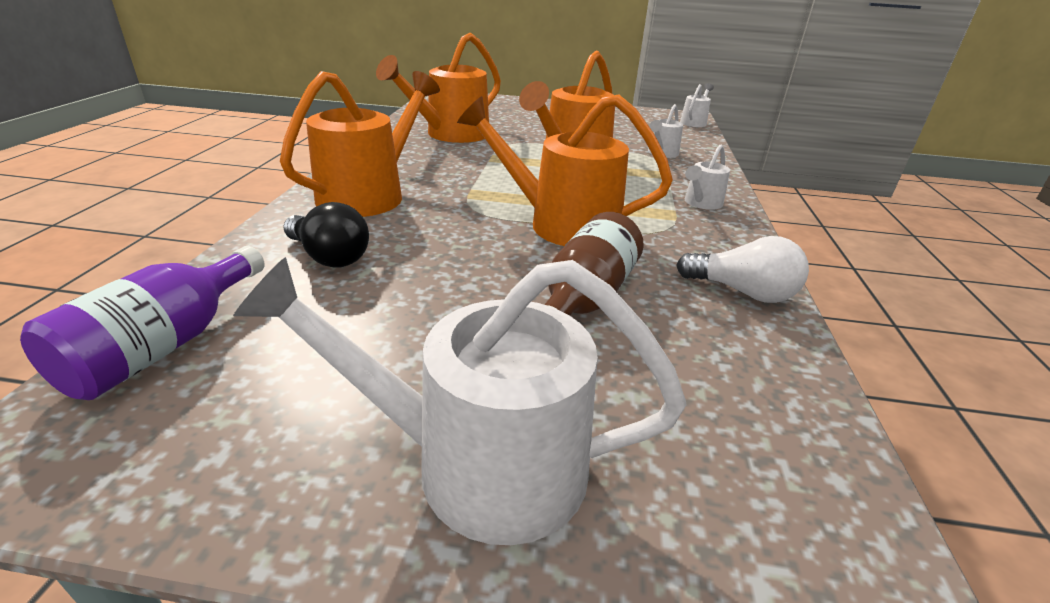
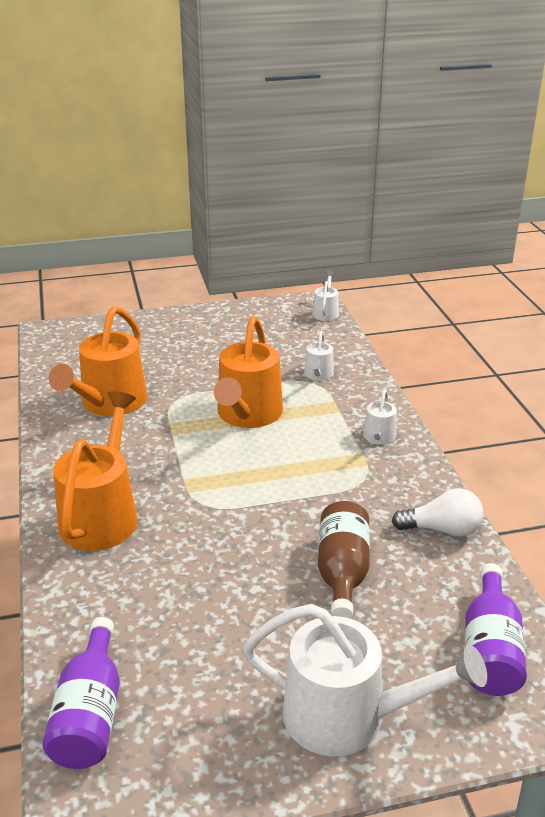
camera: 20 degrees left, 0 degrees up
(329, 257) = (131, 596): black light bulb -> none
(477, 464) = (348, 717): white watering can -> white watering can turned 150 degrees counterclockwise
(562, 224) = (284, 500): orange watering can -> none
(760, 447) = (490, 650): none -> purple bottle

